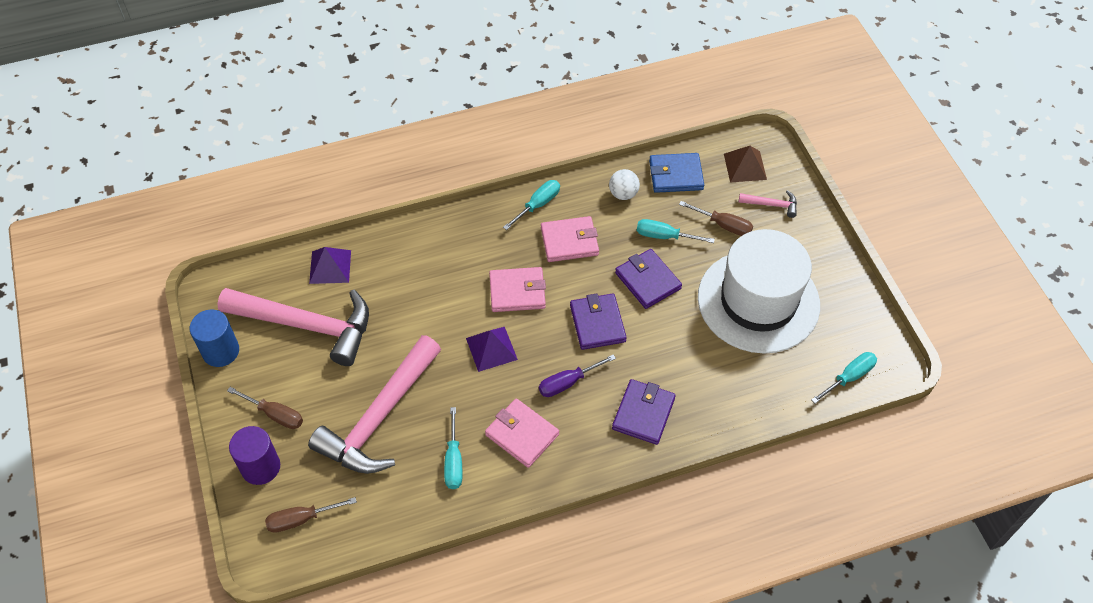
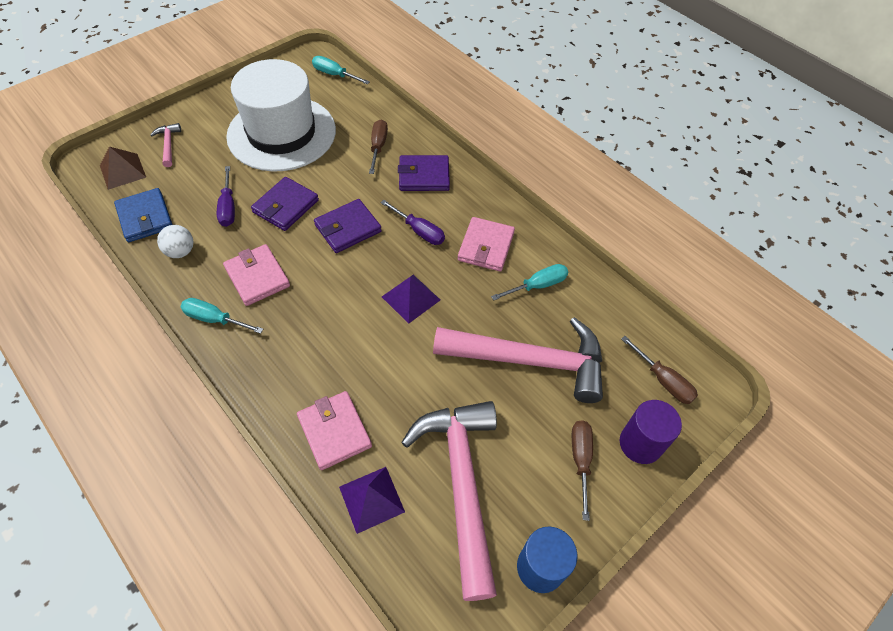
camera: 115 degrees left, 0 degrees up
(517, 292) = (336, 300): pink wallet -> pink wallet (334, 431)
(665, 236) = (228, 207): turquoise screwdriver -> purple screwdriver
(723, 225) = (202, 171): brown screwdriver -> brown screwdriver (378, 147)

